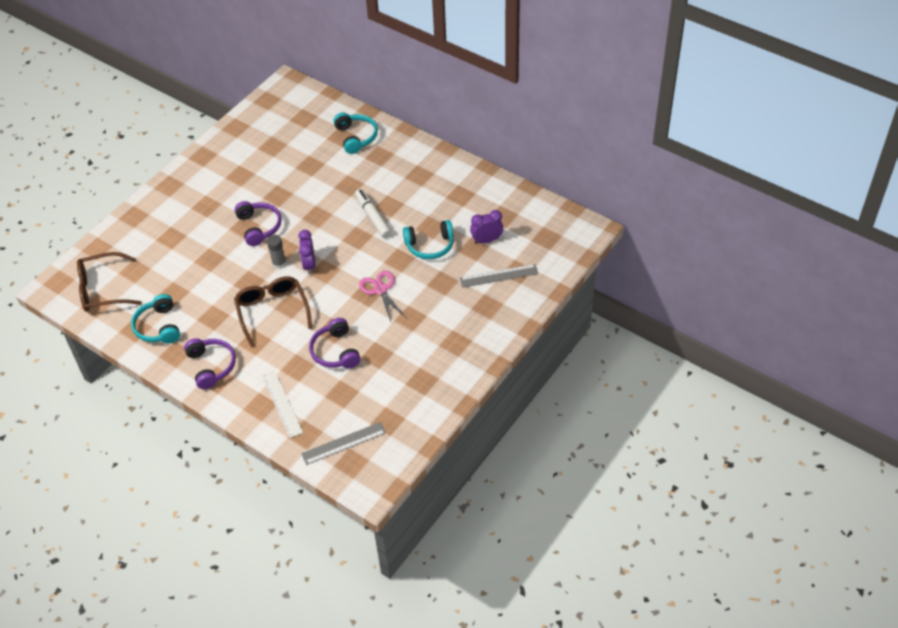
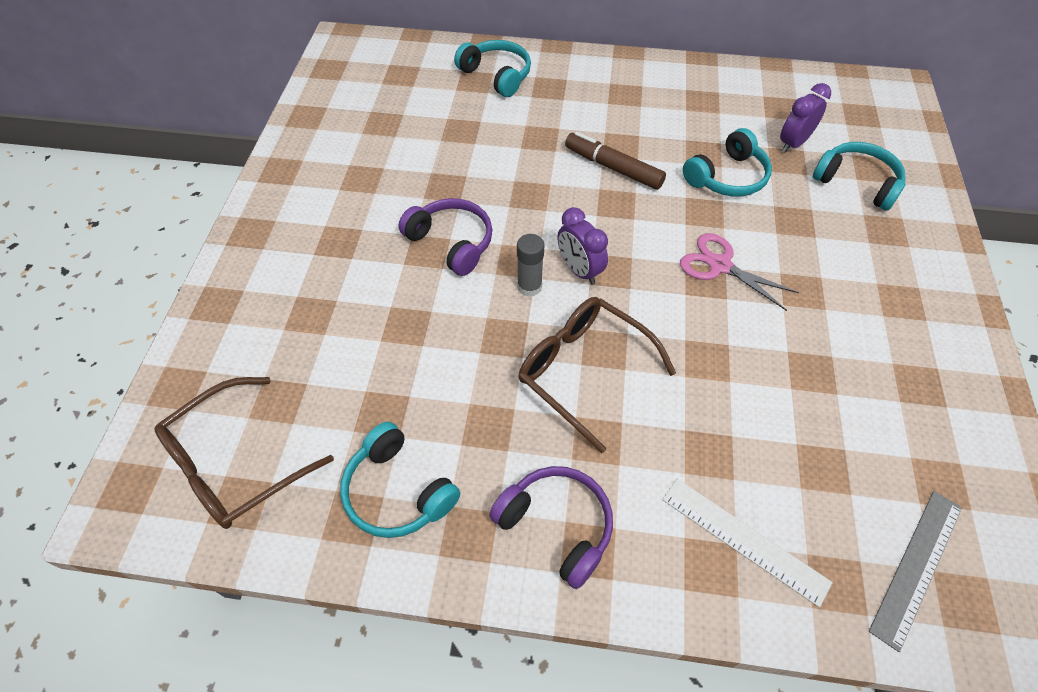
camera: 30 degrees left, 5 degrees up
(335, 351) = (745, 395): purple headphones -> none
(373, 217) = (613, 167): white marker -> brown marker
(499, 276) = (856, 183): grey ruler -> turquoise headphones

